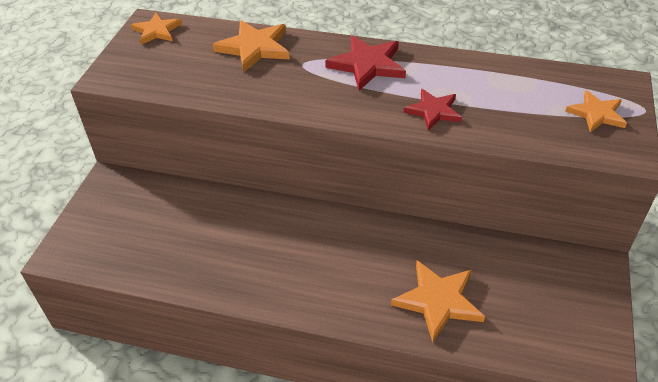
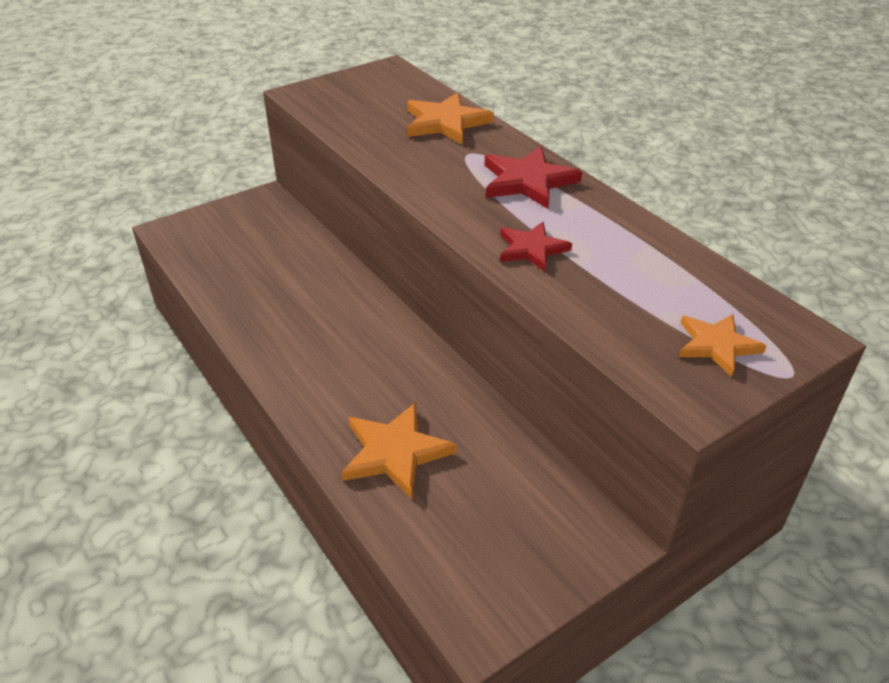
camera: 40 degrees right, 5 degrees down
(157, 31) = (386, 77): orange star -> none

